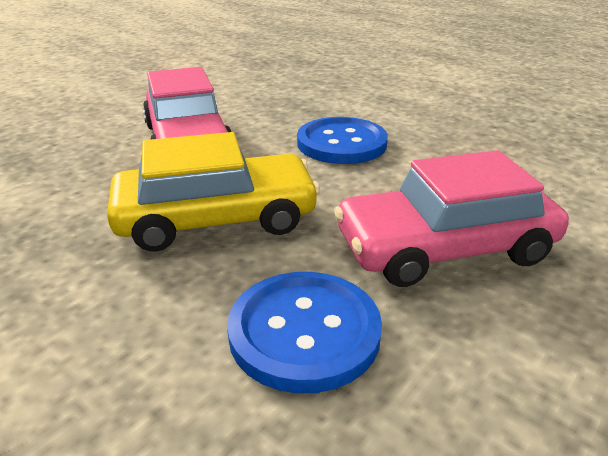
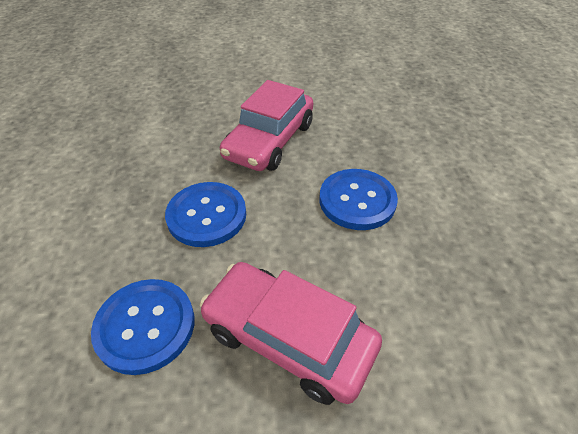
camera: 45 degrees right, 15 degrees up
(216, 219) = (207, 215): yellow car -> blue button

